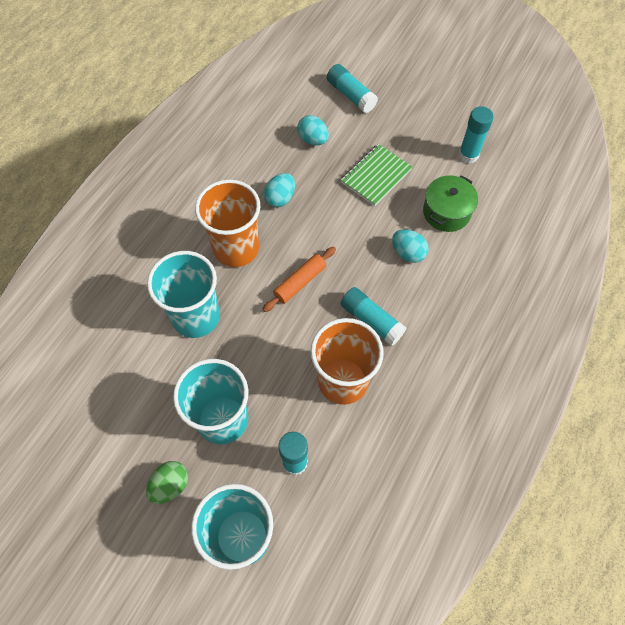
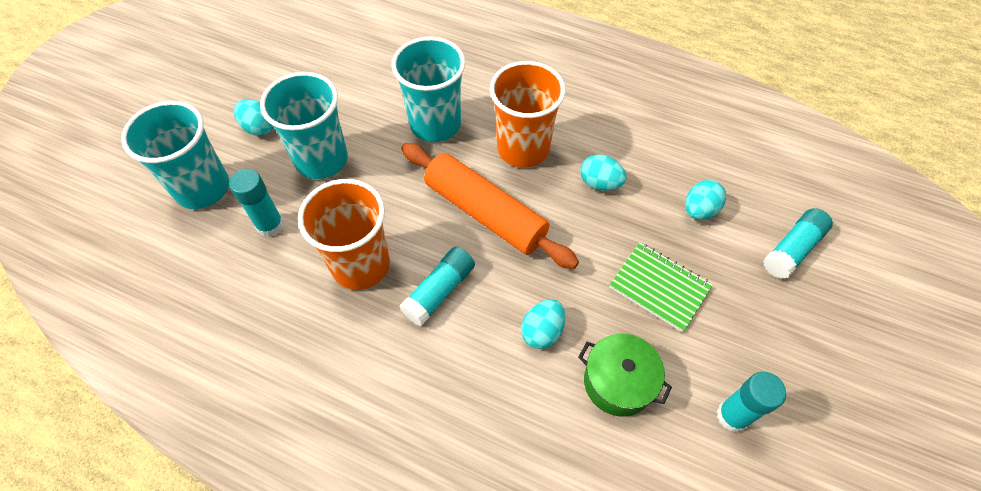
camera: 85 degrees right, 5 degrees down
(170, 485) = (259, 128): green egg -> turquoise egg
(300, 282) = (485, 213): orange rolling pin -> orange rolling pin, size x1.86

